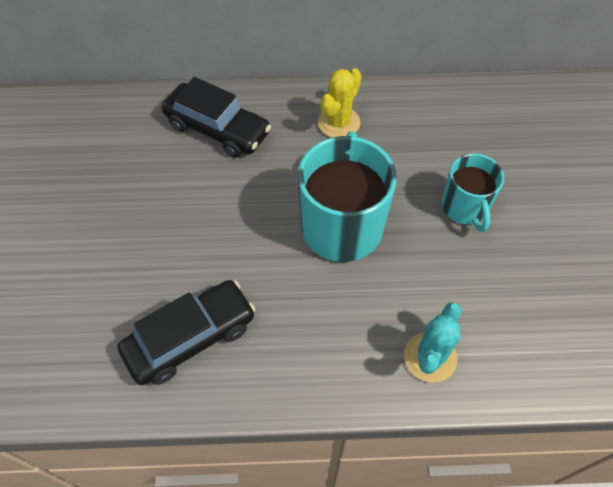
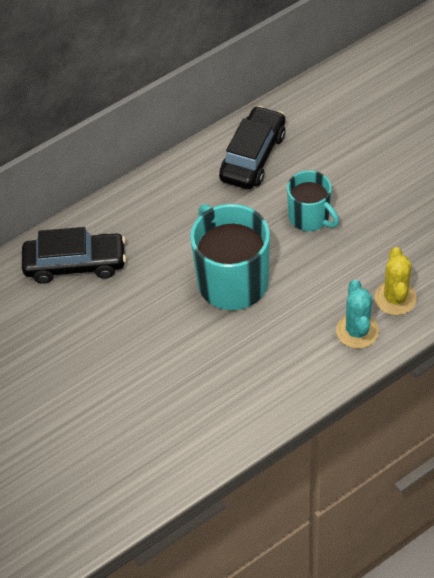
camera: 30 degrees left, 5 degrees down
(190, 338) = (186, 418): black car -> black car (253, 157)
(339, 122) = (168, 205): yellow cactus -> yellow cactus (395, 298)

